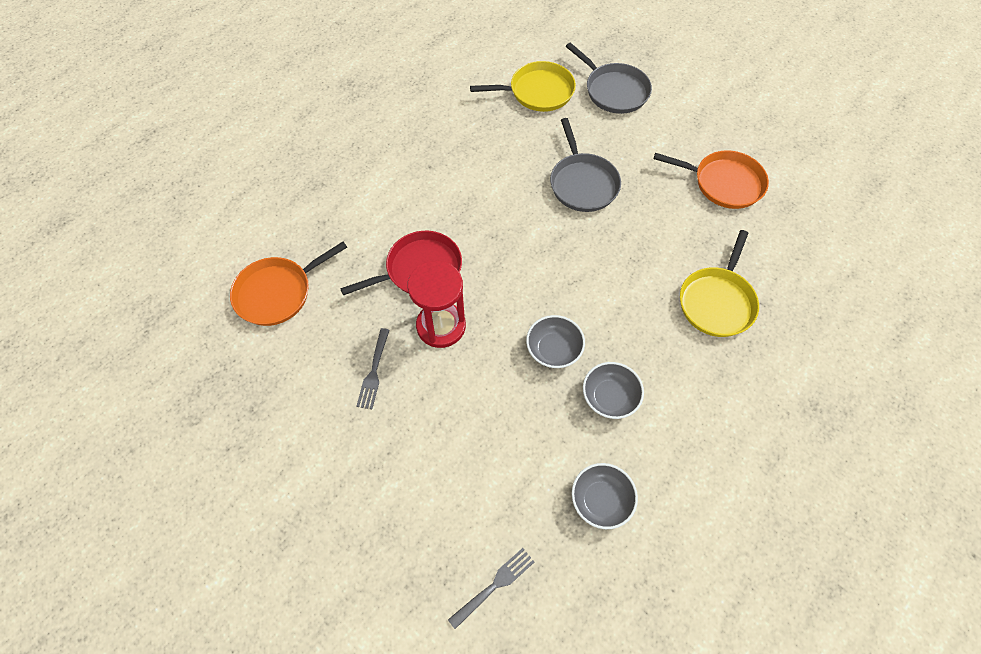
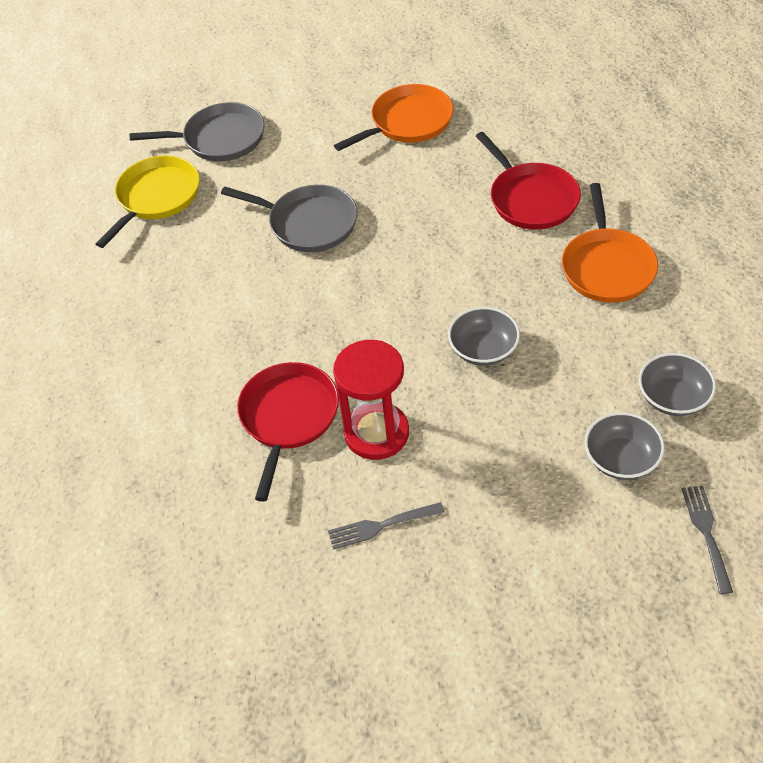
camera: 50 degrees left, 10 degrees down
(277, 293) = (193, 578): orange pan -> orange pan (607, 267)
(374, 371) = (382, 525): grey fork -> grey fork turned 120 degrees clockwise
(609, 397) = (570, 333): grey bowl -> grey bowl (621, 459)
(717, 302) = (531, 199): yellow pan -> red pan

